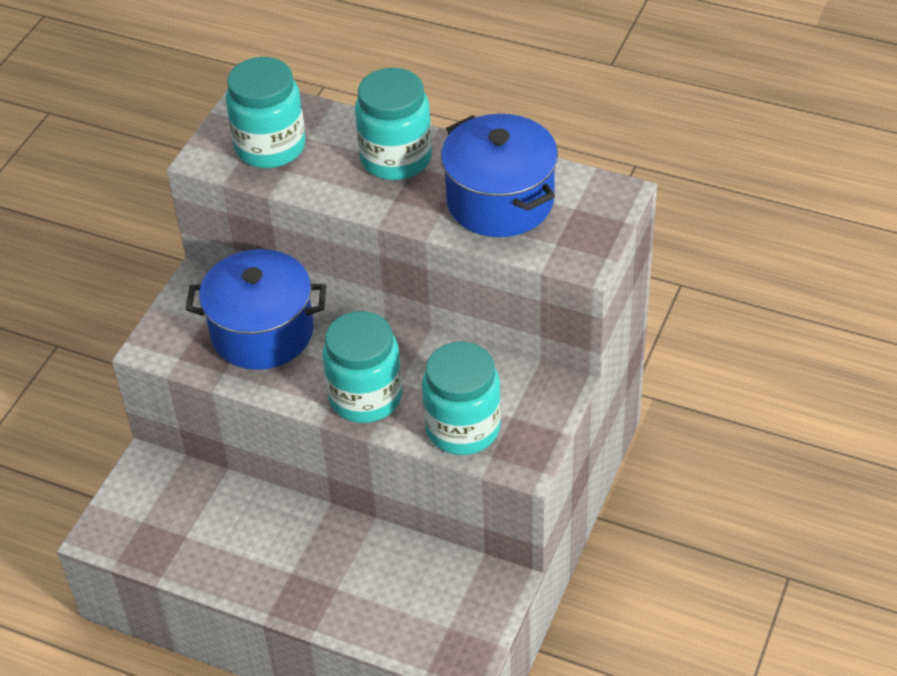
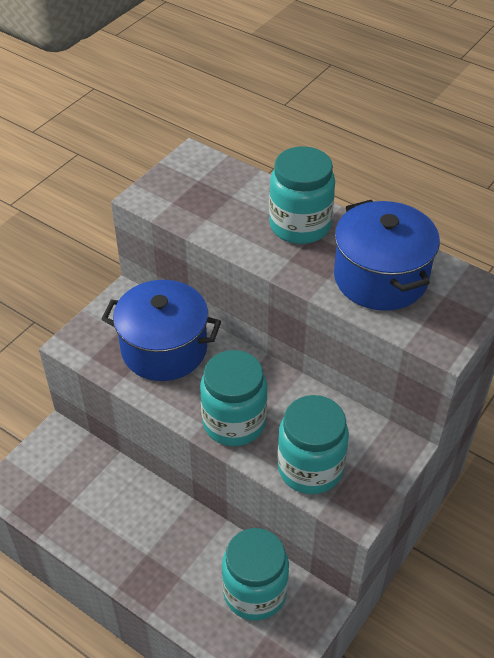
camera: 10 degrees right, 0 degrees up
(270, 147) = (199, 198): turquoise jar -> turquoise jar (255, 592)

